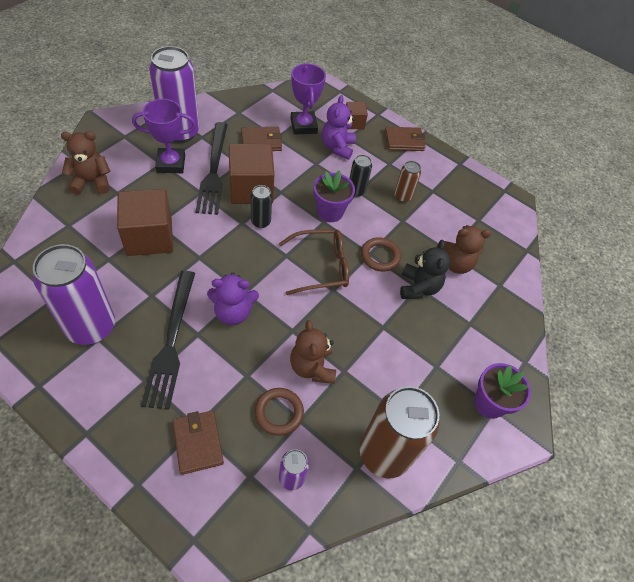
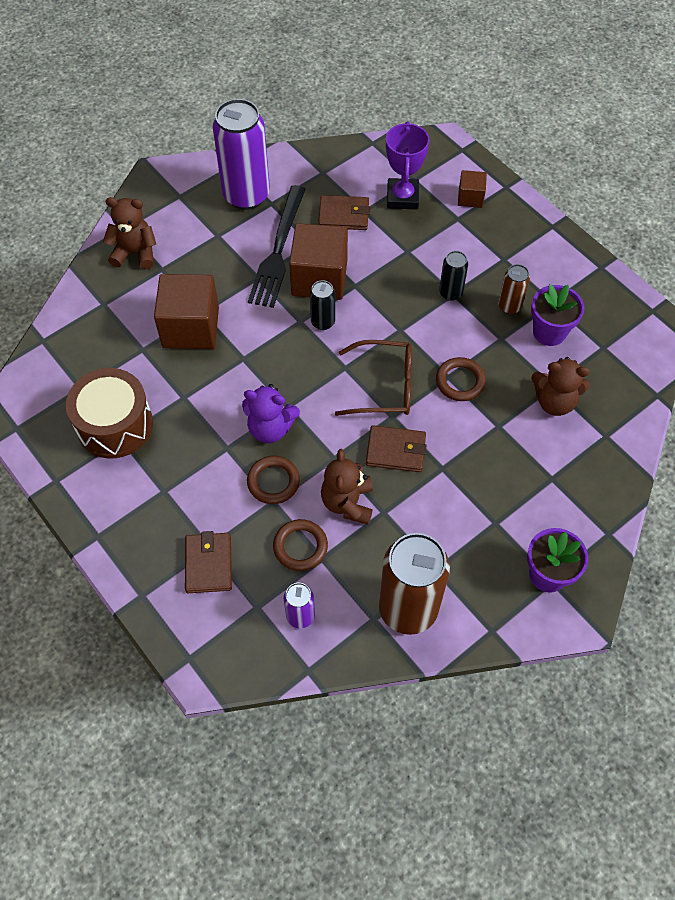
camera: 20 degrees right, 5 degrees up
(91, 327) = (115, 425): purple can -> brown drum
(171, 164) = (229, 237): purple trophy -> none
(171, 341) = (197, 452): black fork -> none
(244, 358) = (273, 482): none -> brown ring
(330, 212) = (410, 317): purple flower pot -> purple flower pot (549, 332)
(337, 147) = (440, 231): purple teddy bear -> none
(404, 141) = (532, 228): brown wallet -> brown wallet (395, 450)
(418, 287) = (499, 426): black teddy bear -> none

